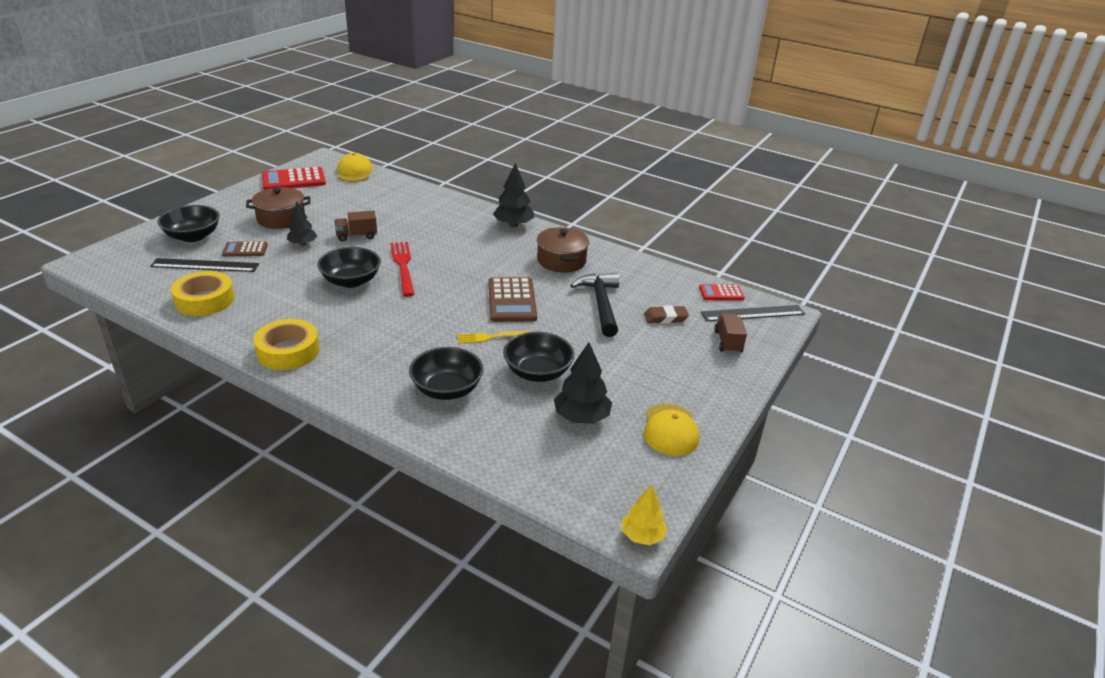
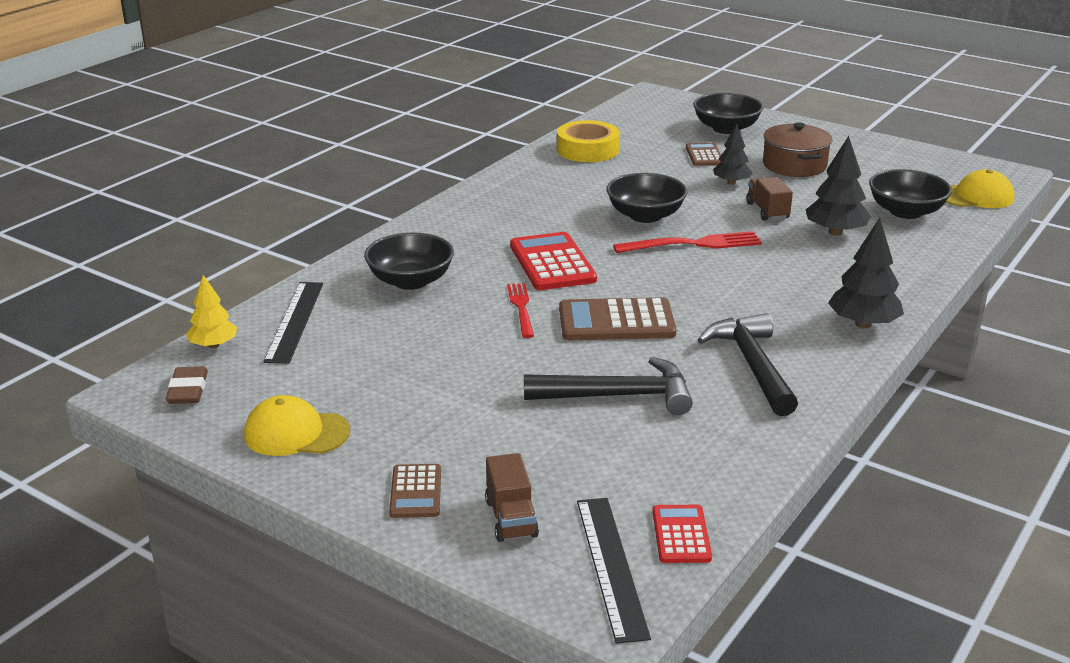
camera: 95 degrees right, 5 degrees down
(205, 265) = (661, 141): black ruler -> black ruler (295, 321)
(288, 351) = (491, 196): yellow tape -> none
(293, 180) = (916, 162): red calculator -> red calculator (552, 263)
(492, 337) = (521, 307): yellow fork -> red fork
(537, 372) = (439, 338): black bowl -> black bowl (906, 212)
(561, 260) = (752, 365): brown pot -> black hammer
(581, 417) = (339, 366): black tree -> black tree (835, 232)
(642, 536) = (123, 395): yellow tree -> yellow tree (213, 345)
(665, 318) = (584, 457): brown eraser -> brown eraser (188, 390)
(716, 375) = (416, 492): none -> brown calculator
(728, 342) = (511, 518): brown truck -> brown truck turned 75 degrees clockwise

